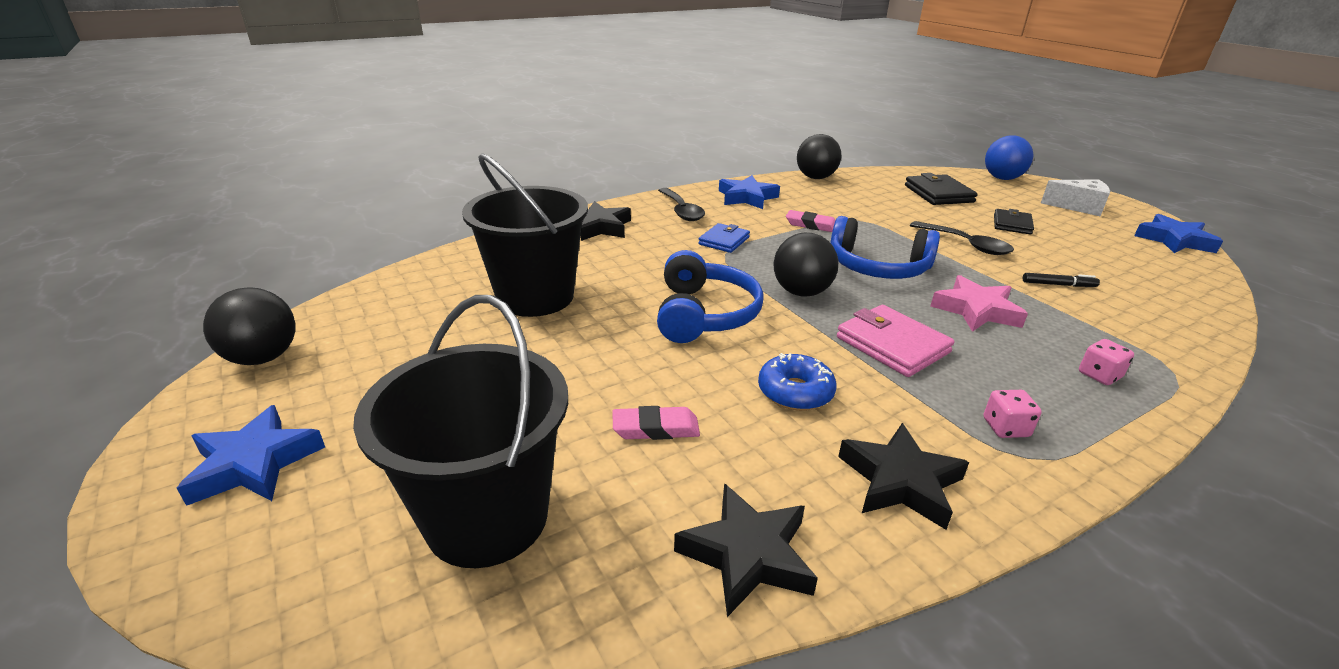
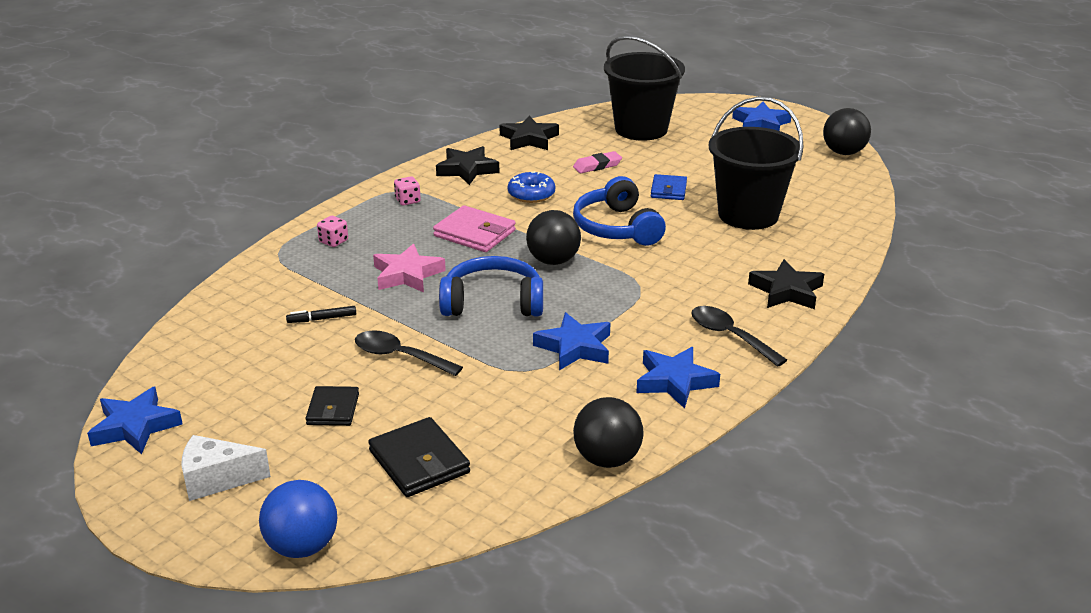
camera: 160 degrees right, 0 degrees up
(724, 241) = (652, 302): blue wallet -> blue wallet (668, 190)
(811, 225) = (575, 347): pink eraser -> blue star

